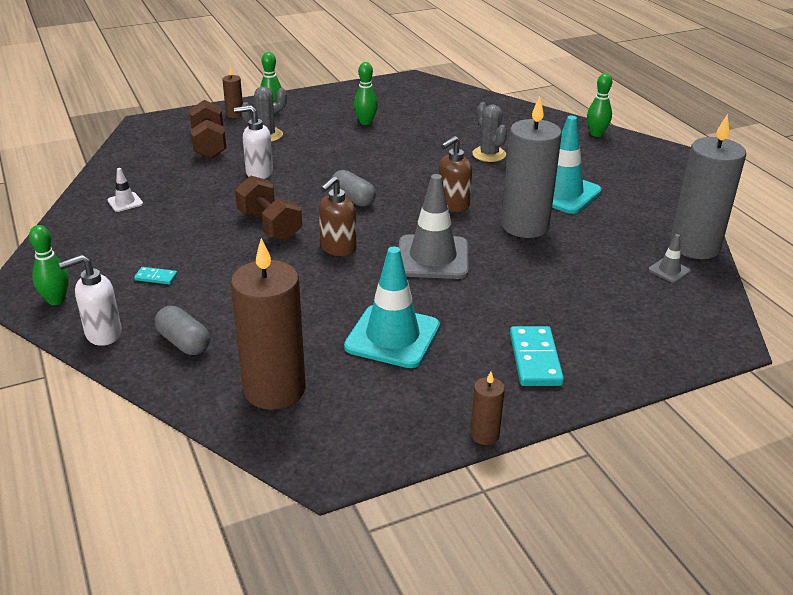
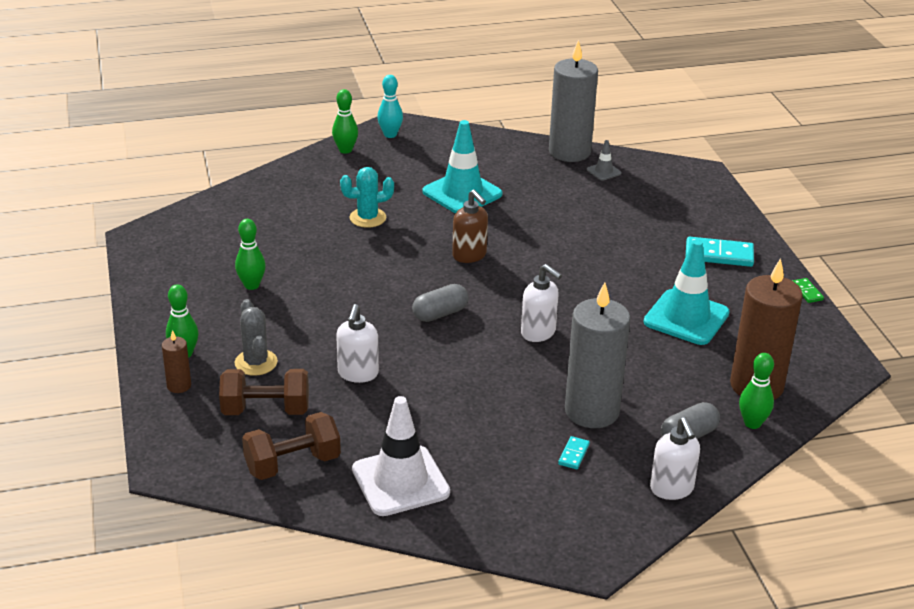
camera: 80 degrees left, 0 degrees up
(56, 300) = (608, 526): green bowling pin -> green bowling pin (752, 423)
(125, 202) = (400, 481): white traffic cone -> white traffic cone, size x2.23
(269, 226) = (484, 373): brown dumbbell -> brown dumbbell (292, 464)
(338, 248) = (538, 333): brown soap dispenser -> white soap dispenser
(432, 257) = (565, 280): grey traffic cone -> none
(484, 435) = (807, 292): brown candle -> green domino
(489, 154) = (368, 218): grey cactus -> turquoise cactus
(525, 226) = (519, 223): grey candle -> grey candle (592, 411)
(642, 150) = (390, 135): none -> turquoise bowling pin

